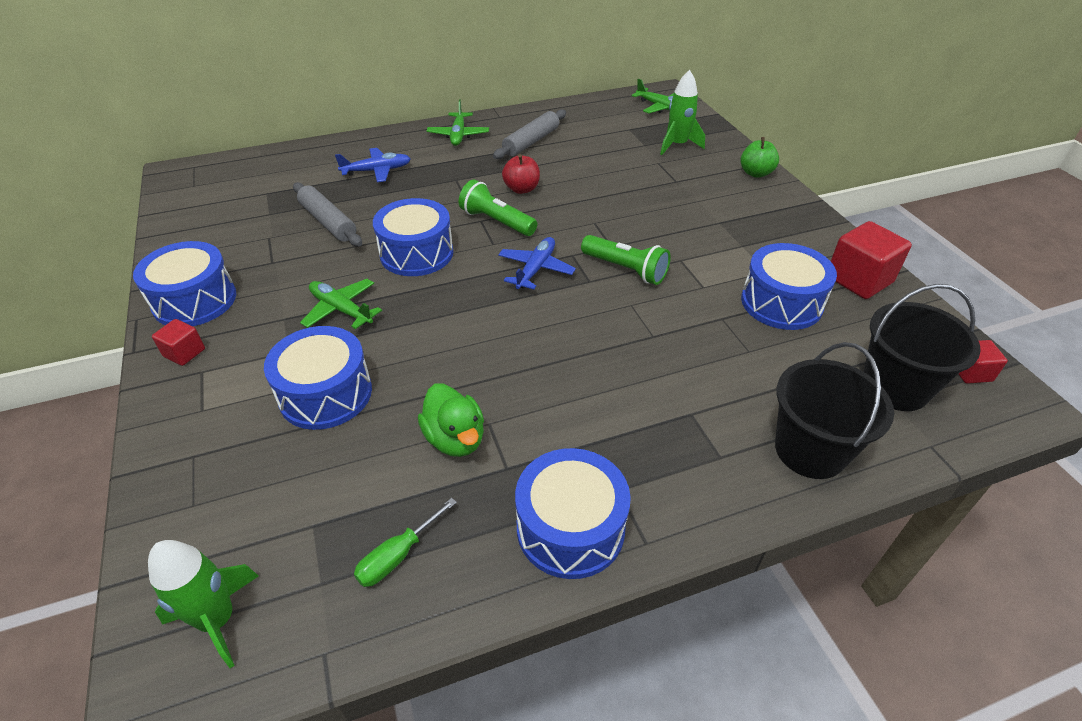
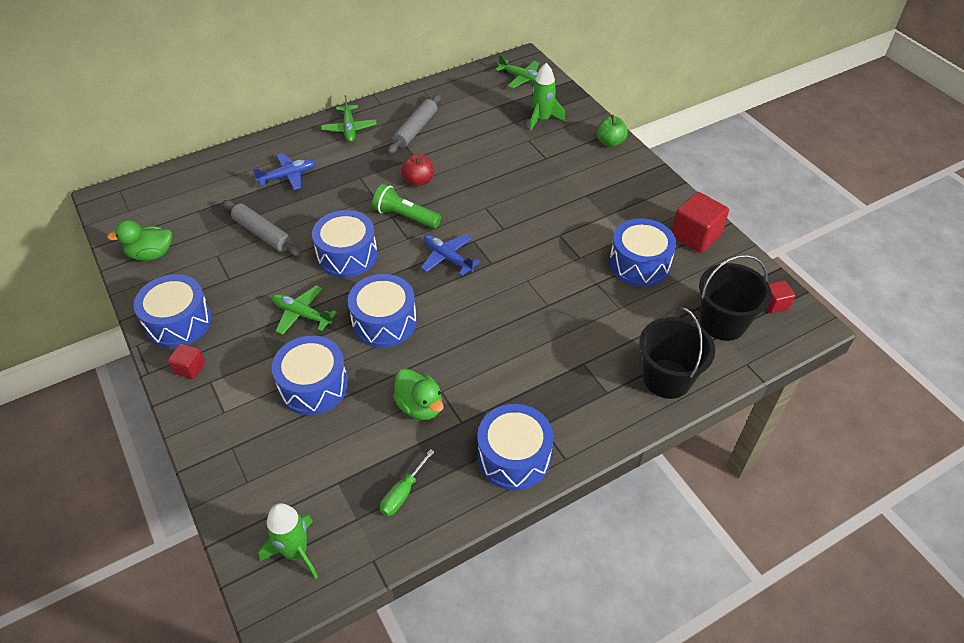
camera: 10 degrees left, 5 degrees up
(197, 229) = (151, 254): none -> green duck
(438, 330) = (384, 322): none -> blue drum
(536, 269) = (447, 258): blue plane -> blue plane turned 60 degrees counterclockwise
(626, 269) = (518, 249): green flashlight -> none

